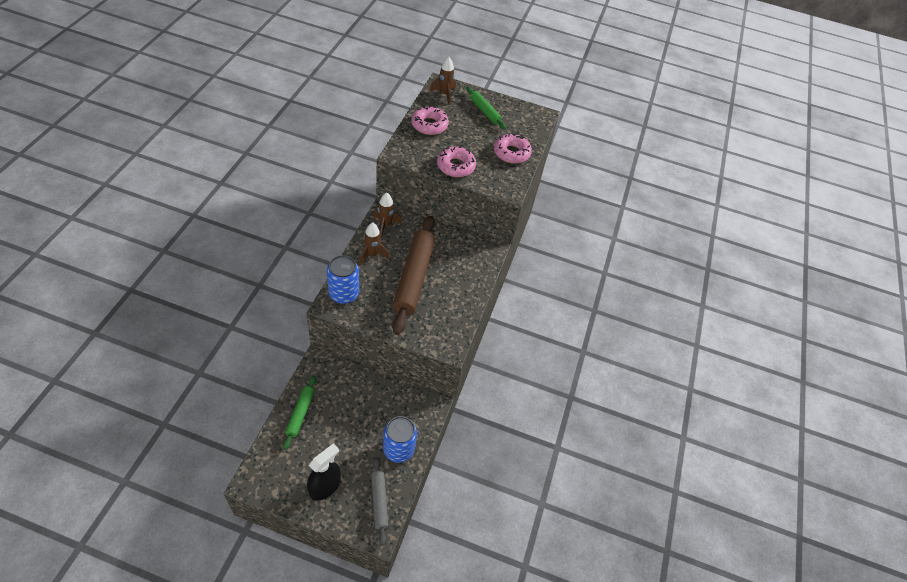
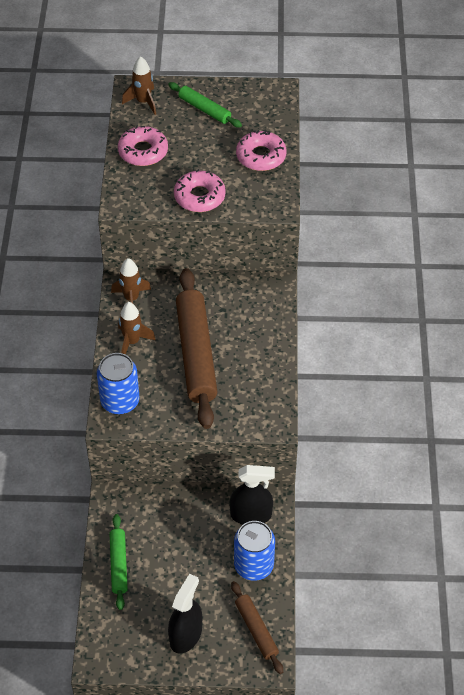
camera: 10 degrees left, 0 degrees up
(379, 501) = (256, 630): grey rolling pin -> brown rolling pin
(412, 409) = (251, 515): none -> black spray bottle

